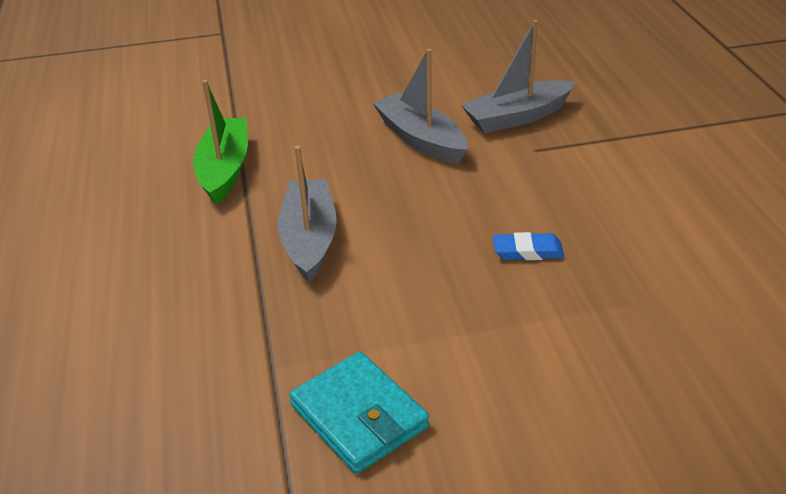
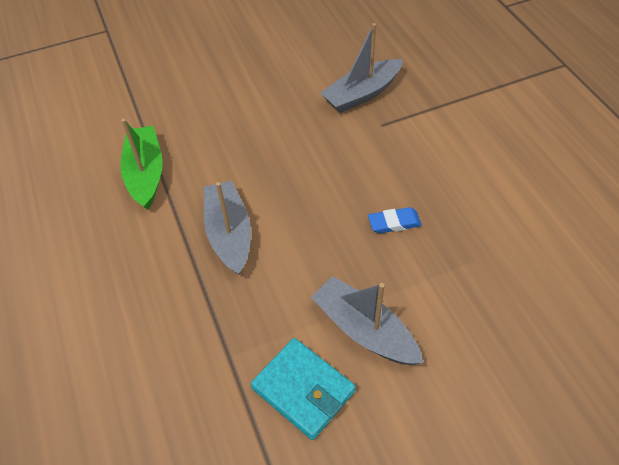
camera: 10 degrees left, 15 degrees up
(421, 139) = (293, 125): grey boat -> grey boat (364, 330)

